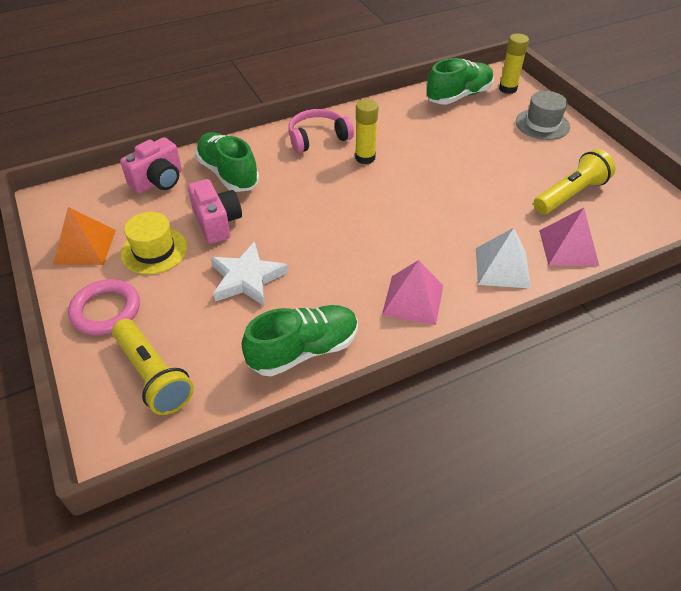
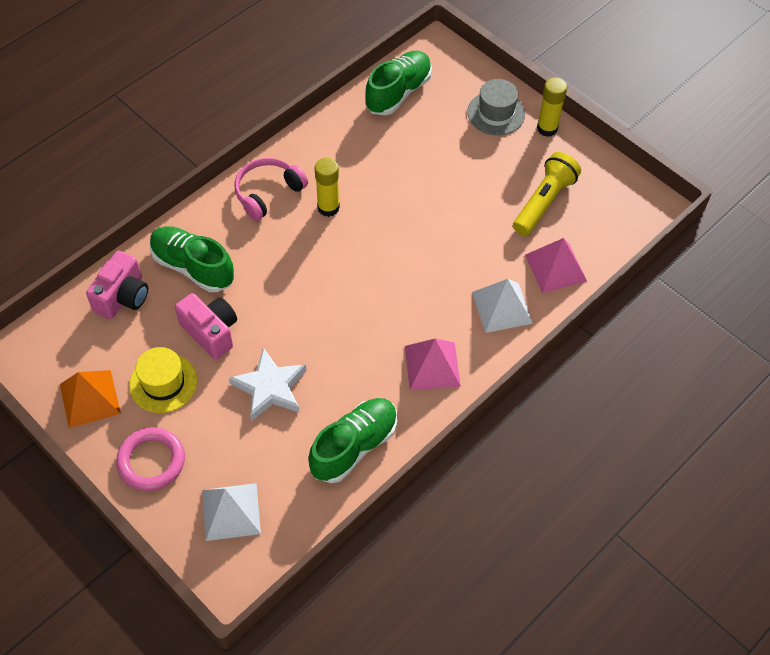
camera: 20 degrees left, 10 degrees up
(153, 376) = (231, 511): yellow flashlight -> white pyramid
(507, 89) = (447, 69): yellow glue stick -> yellow glue stick (547, 128)

